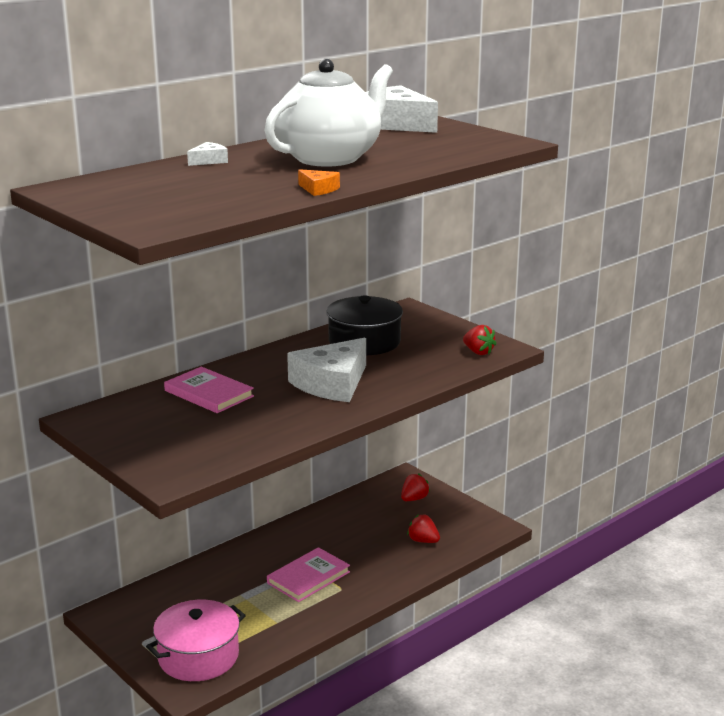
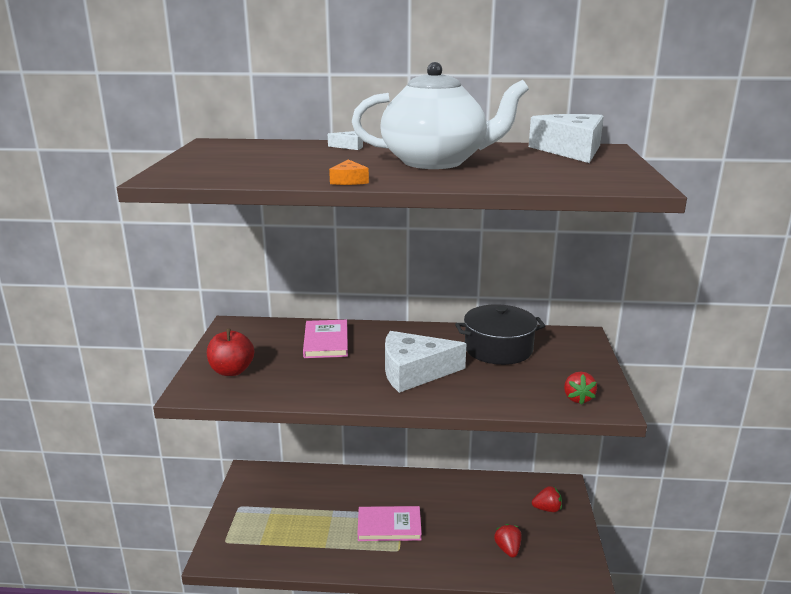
camera: 45 degrees right, 0 degrees up
(172, 450) = (232, 371): none -> red apple
(198, 656) = (251, 539): pink pot -> none

